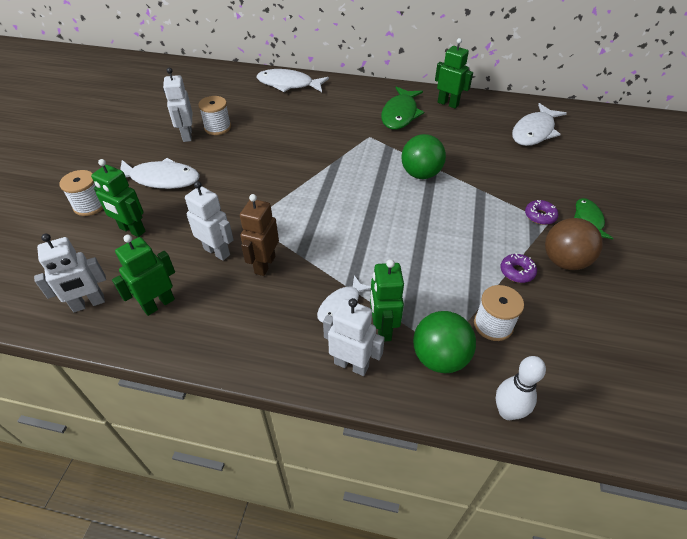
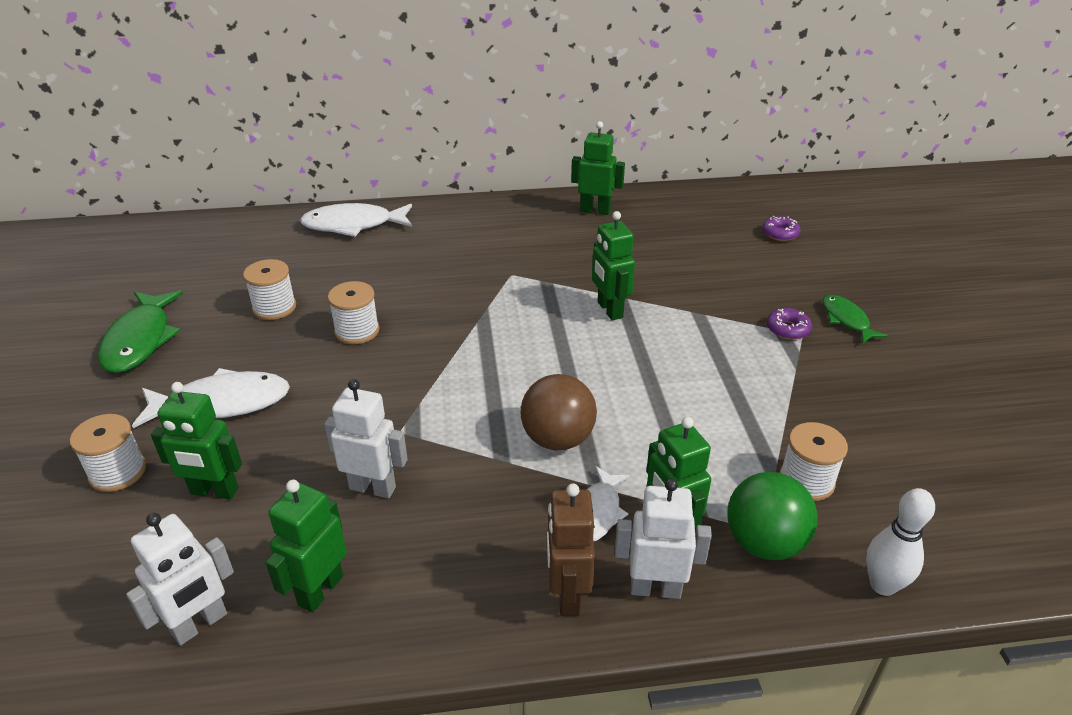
camera: 20 degrees left, 10 degrees down
(187, 135) = (230, 329): white robot -> none
(257, 153) = (357, 331): none -> white spool
(264, 265) = (456, 487): brown robot -> brown robot (567, 594)
(400, 114) = (538, 236): green fish -> green fish (140, 340)
(420, 174) = (609, 310): green ball -> green robot
(517, 272) = (798, 406): purple donut -> purple donut (780, 234)
(534, 132) = (724, 225): white fish -> none
(564, 261) = (846, 378): brown ball -> brown ball (557, 439)

